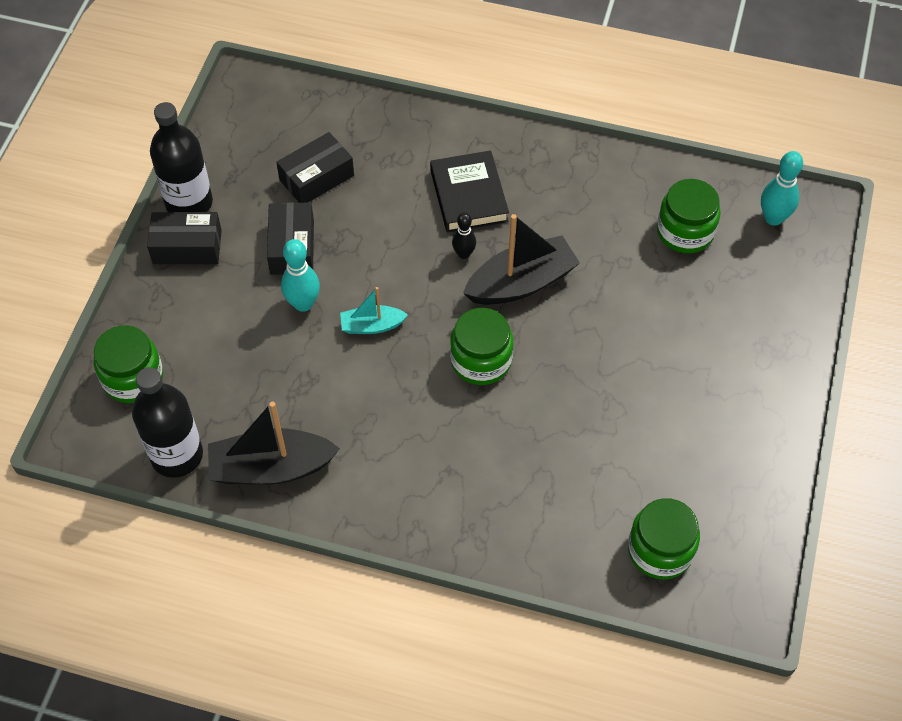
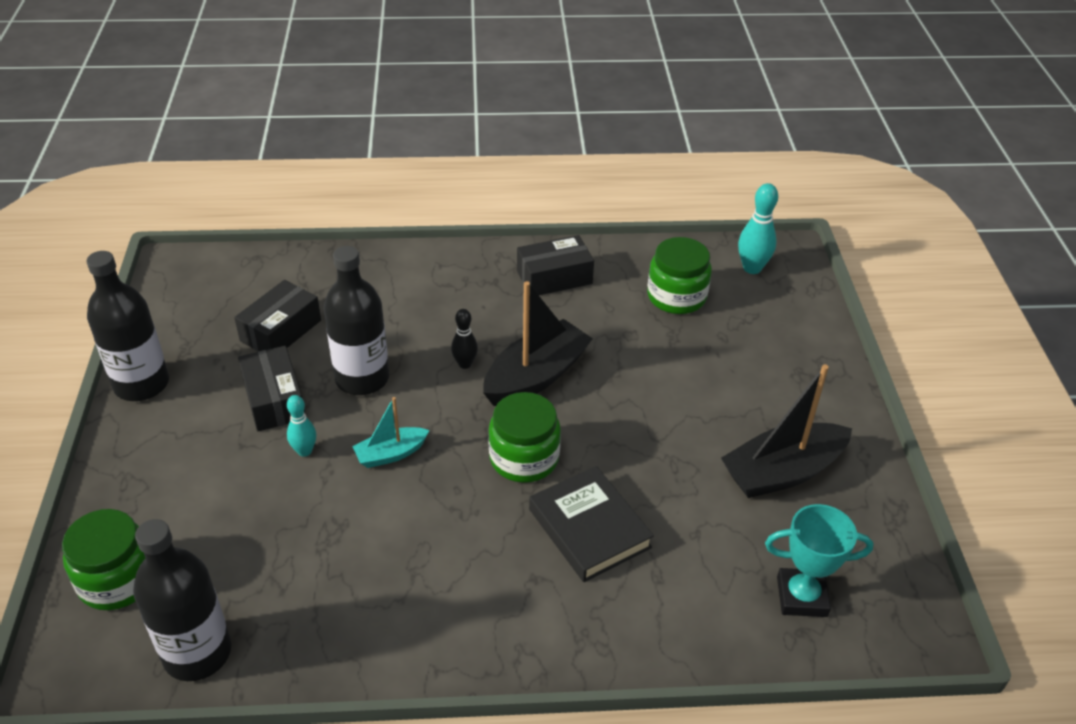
camera: 20 degrees left, 15 degrees down
(187, 247) = (150, 427): black box -> black box (554, 277)
(271, 468) = (322, 634): black boat -> black boat (782, 472)
(303, 303) = (304, 451): turquoise bowling pin -> turquoise bowling pin, size x0.65
(371, 245) = (362, 378): none -> black bottle
(468, 196) = (449, 312): black book -> black book (589, 528)
(660, 550) = (801, 596): green jar -> turquoise trophy

